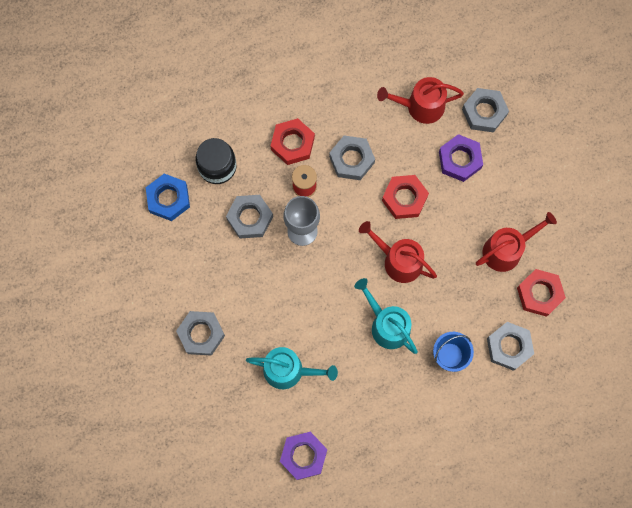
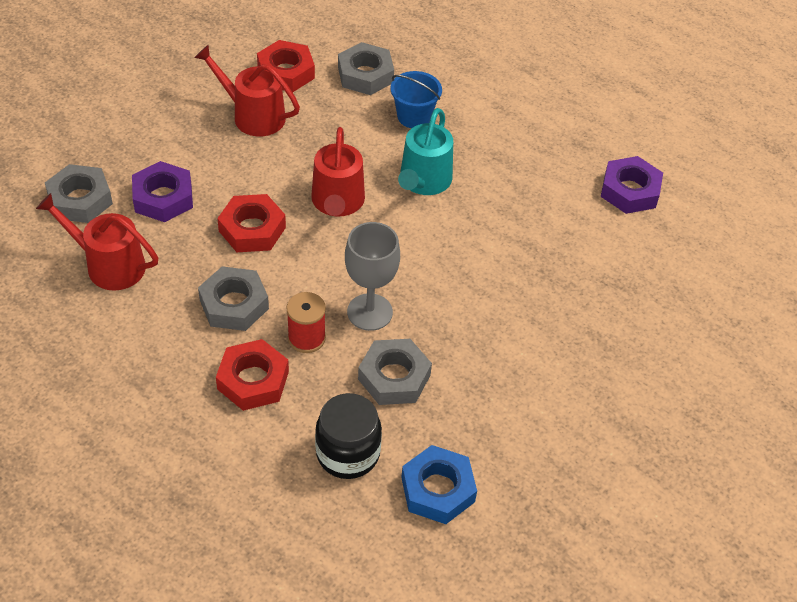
camera: 125 degrees left, 25 degrees down
(201, 334) = (584, 353): grey nut -> none
(288, 370) = (551, 246): turquoise watering can -> none
(420, 106) = (109, 265): red watering can -> red watering can turned 150 degrees clockwise

